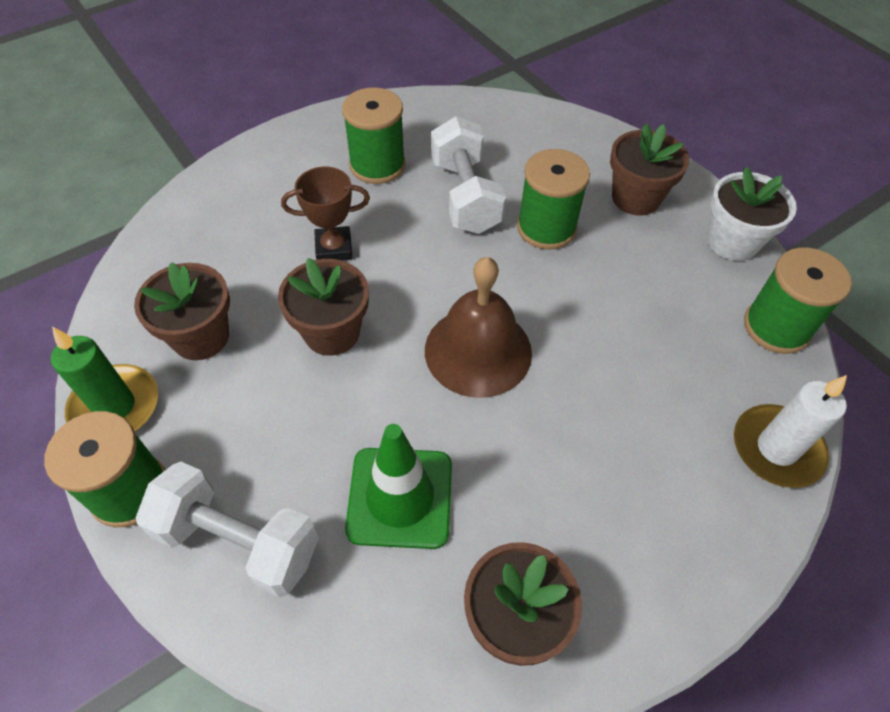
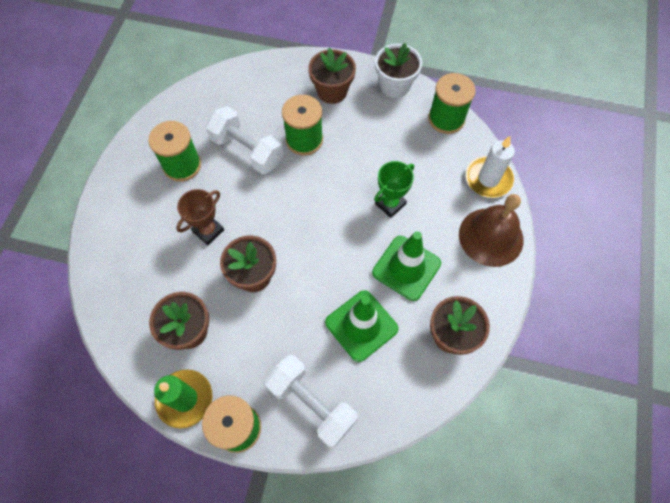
camera: 40 degrees left, 10 degrees up
(238, 541) = (312, 403): white dumbbell -> white dumbbell turned 60 degrees clockwise
(478, 351) = (331, 230): brown bell -> brown bell (491, 236)
(535, 473) = (406, 268): none -> green traffic cone
(590, 376) = (390, 204): none -> green trophy

